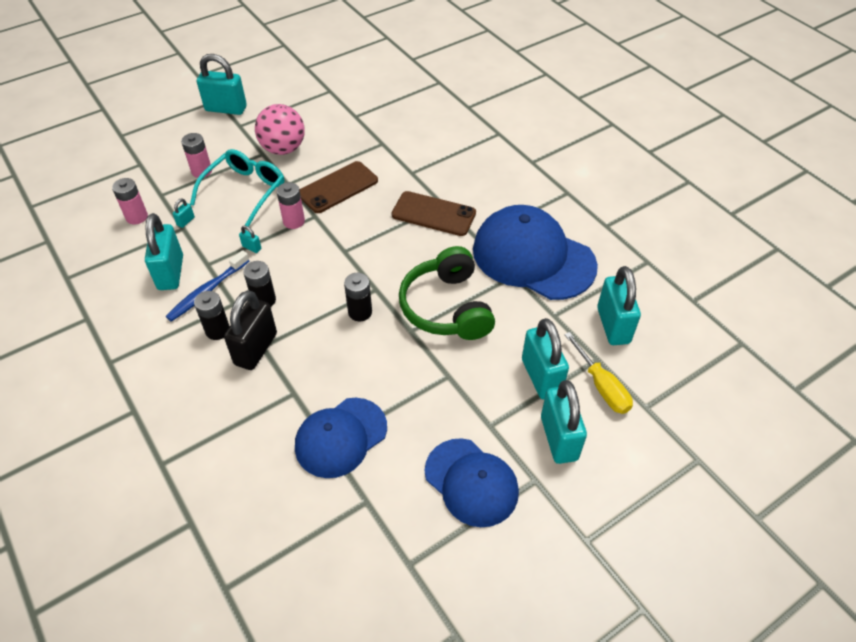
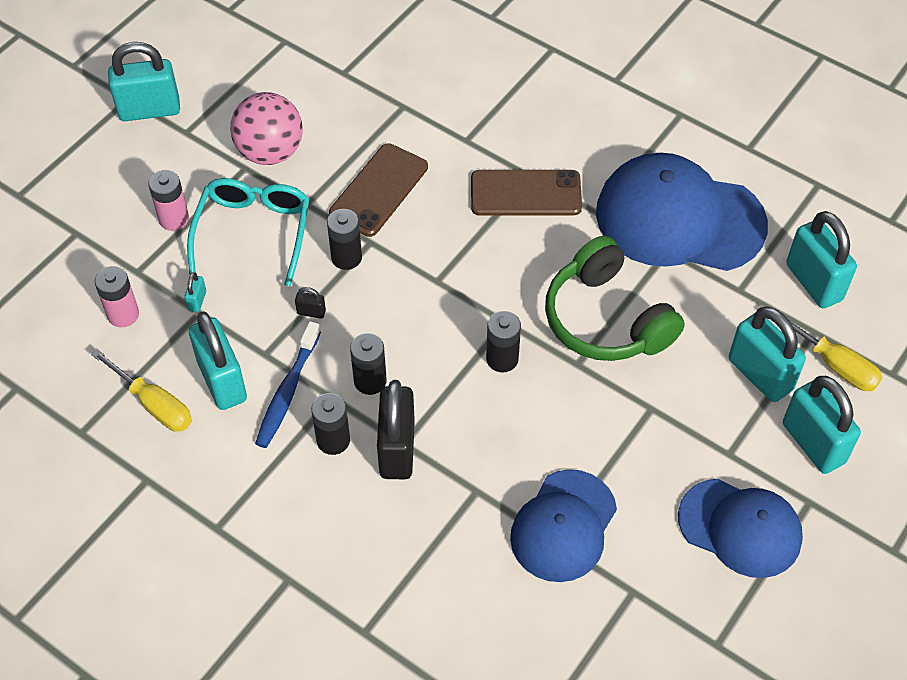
camera: 20 degrees left, 5 degrees up
(121, 275) = (154, 405): none -> yellow screwdriver
(252, 247) = (311, 312): turquoise padlock -> black padlock
(294, 221) = (346, 257): pink battery -> black battery

